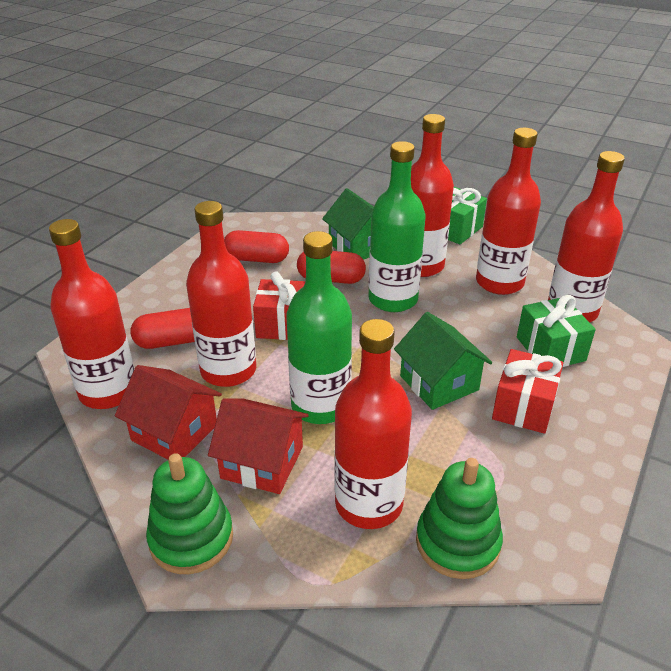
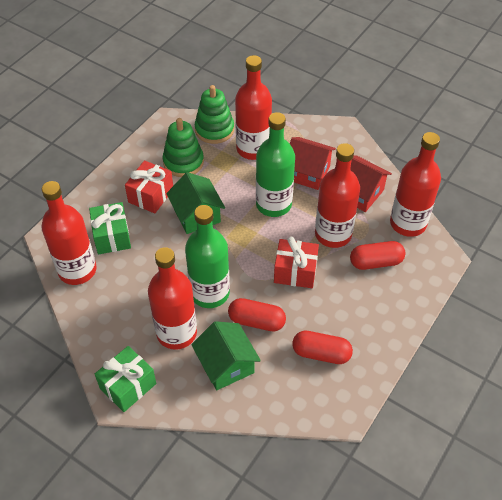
camera: 175 degrees left, 15 degrees up
(191, 538) = (340, 139): green stacking toy -> green stacking toy (183, 162)
(499, 282) = (118, 306): red bottle -> none

